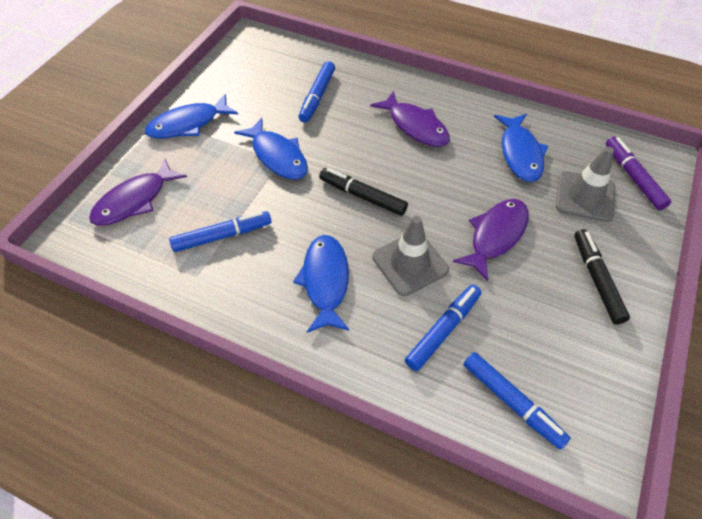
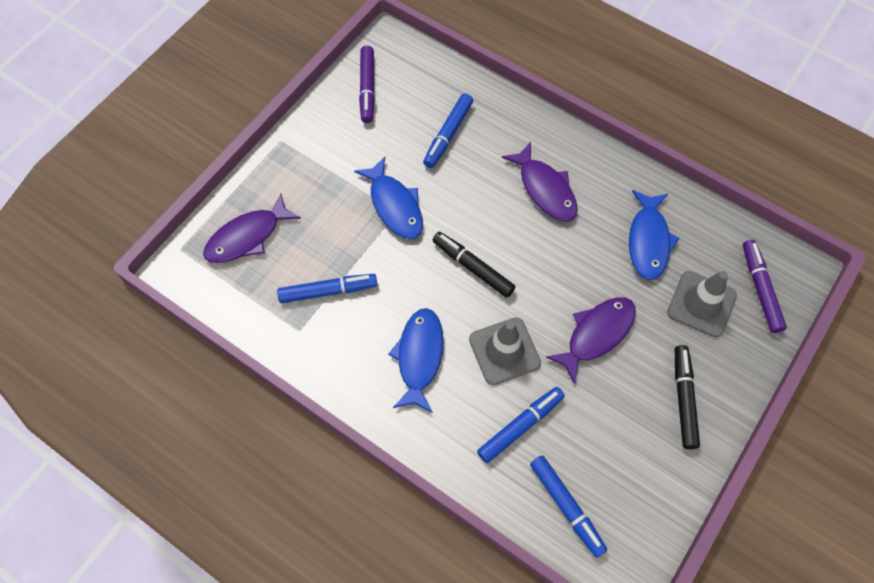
camera: 10 degrees right, 10 degrees up
(188, 124) = (308, 151): blue fish -> none
(237, 72) = (367, 88): none -> purple marker

